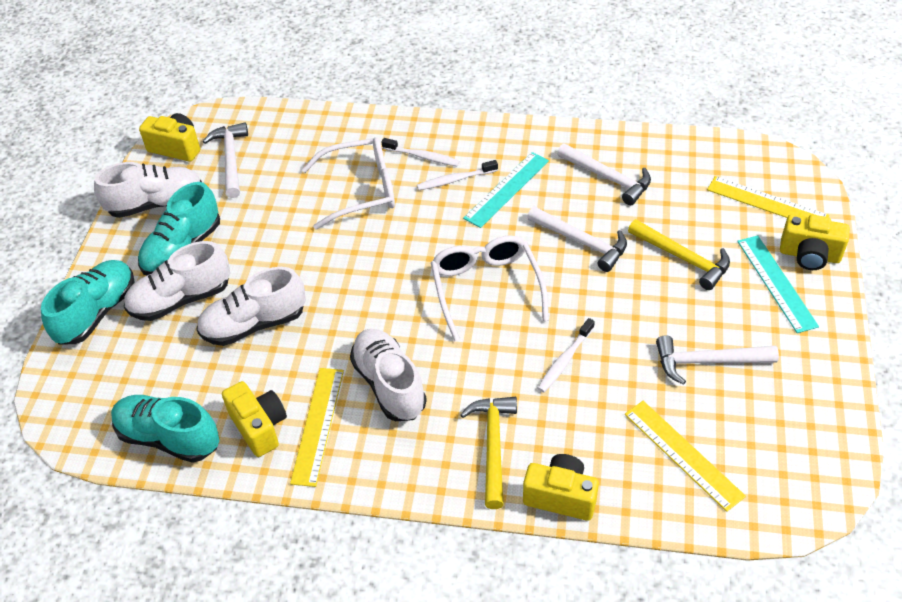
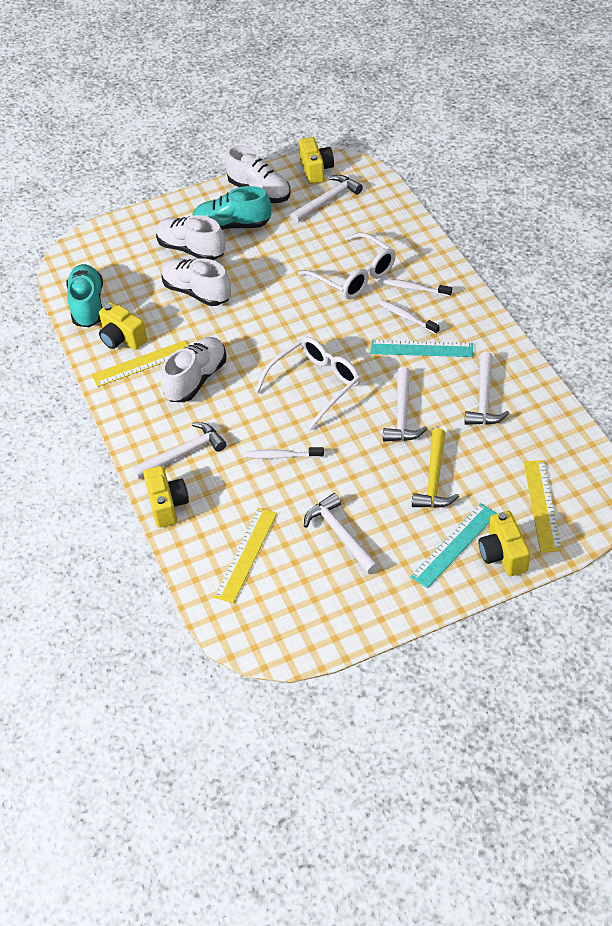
camera: 60 degrees right, 0 degrees up
(97, 312) = (154, 221): turquoise shoe -> none
(259, 427) = (122, 339): yellow camera -> yellow camera turned 105 degrees clockwise
(422, 156) = (415, 288): white toothbrush -> white toothbrush turned 120 degrees clockwise
(493, 446) = (184, 453): yellow hammer -> white hammer

